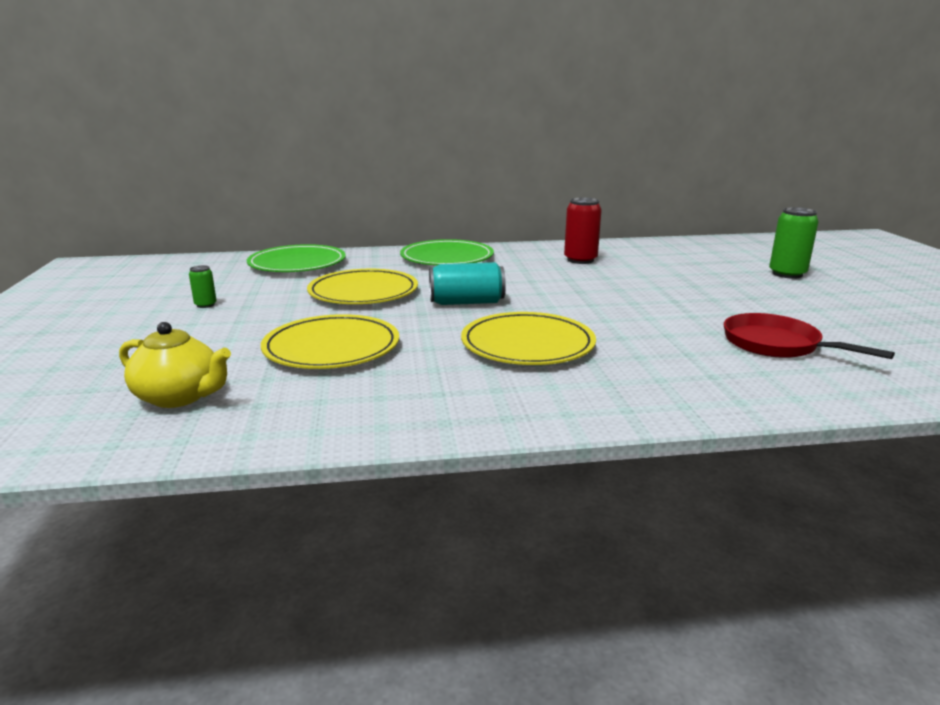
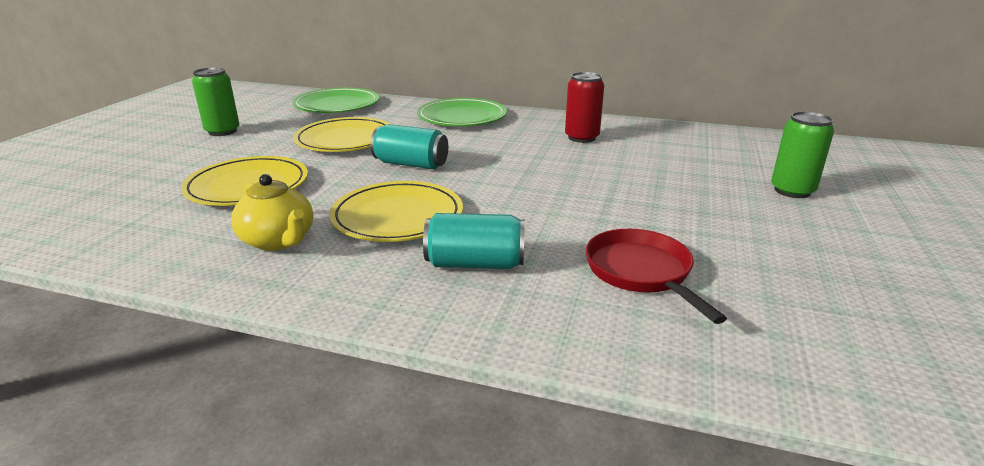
camera: 25 degrees right, 5 degrees up
(180, 397) = (96, 205): yellow teapot -> yellow teapot (278, 241)
(205, 305) = (222, 131): green can -> green can, size x1.89
(651, 365) = (475, 263): none -> turquoise can

